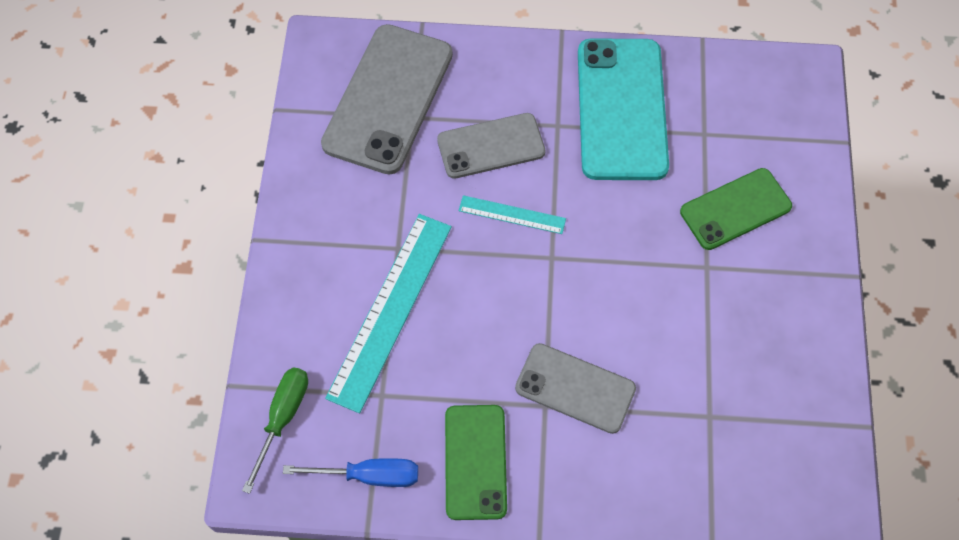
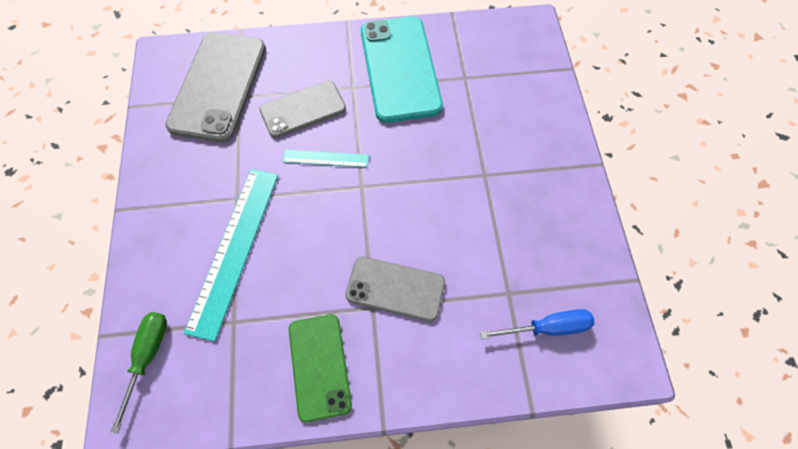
camera: 10 degrees left, 0 degrees up
(369, 475) = (228, 395): blue screwdriver -> blue screwdriver (548, 328)
(735, 209) = (498, 128): green phone -> none

